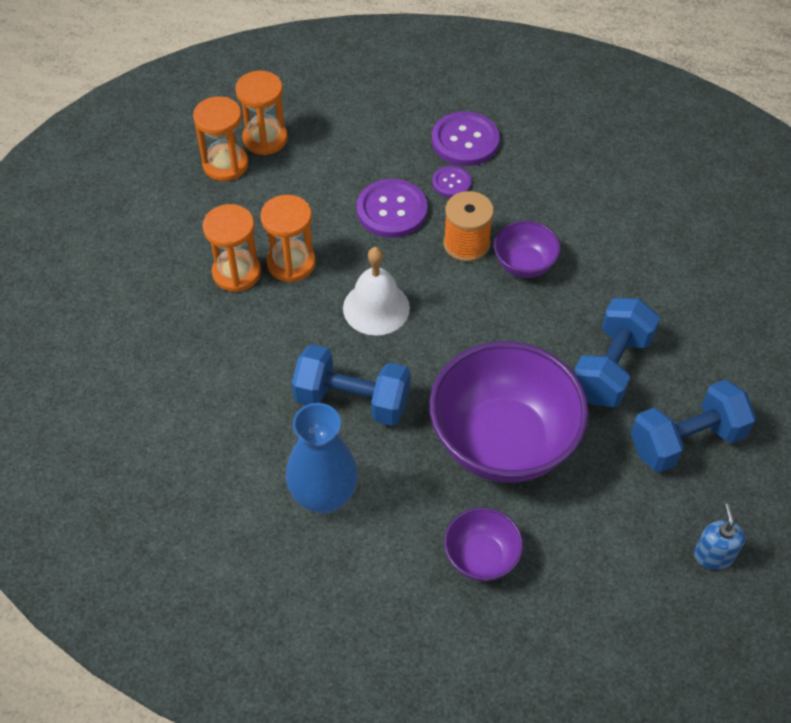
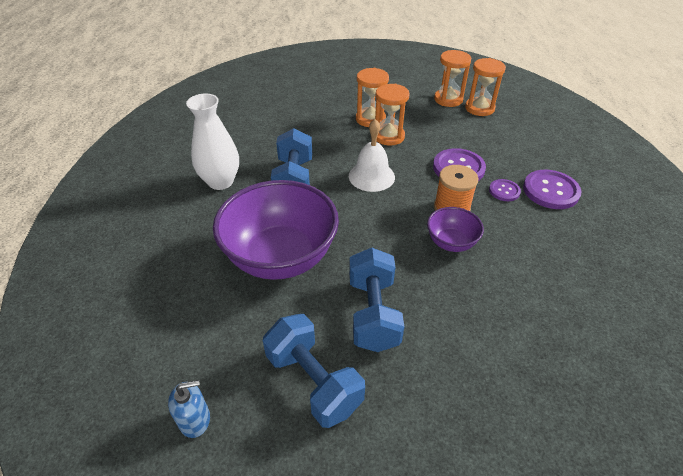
camera: 75 degrees right, 10 degrees down
(324, 496) = (220, 182): blue vase -> white vase
(481, 557) = (182, 261): purple bowl -> none
(610, 367) = (373, 313): blue dumbbell -> blue dumbbell turned 75 degrees clockwise

